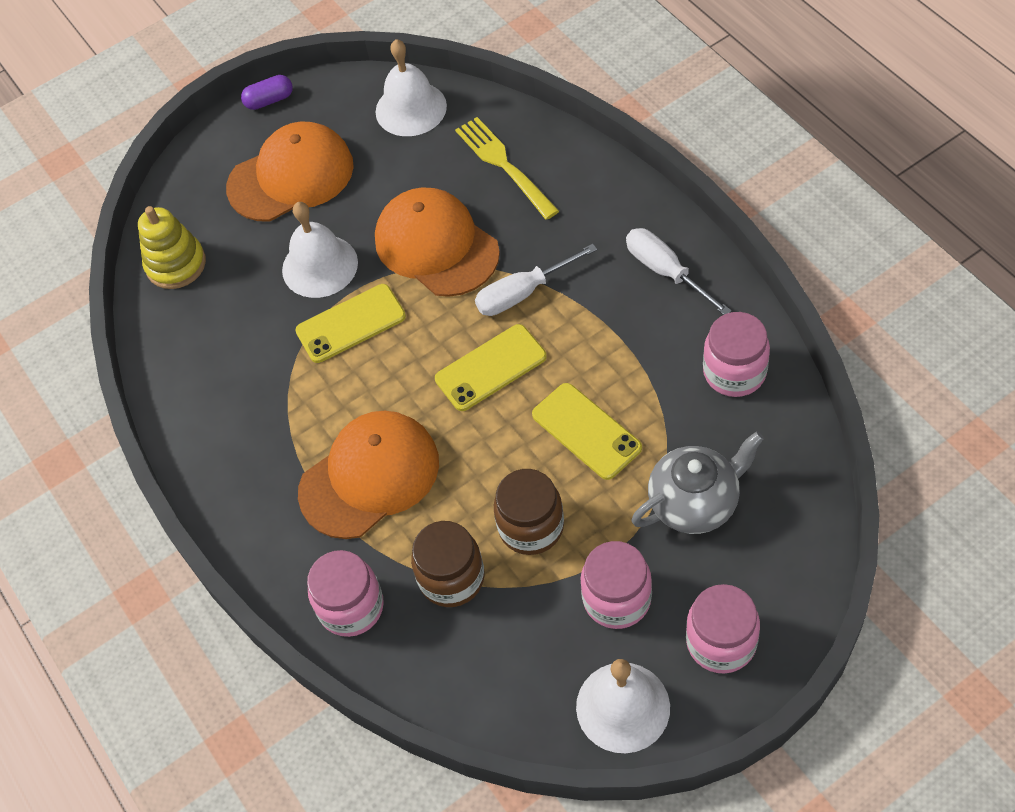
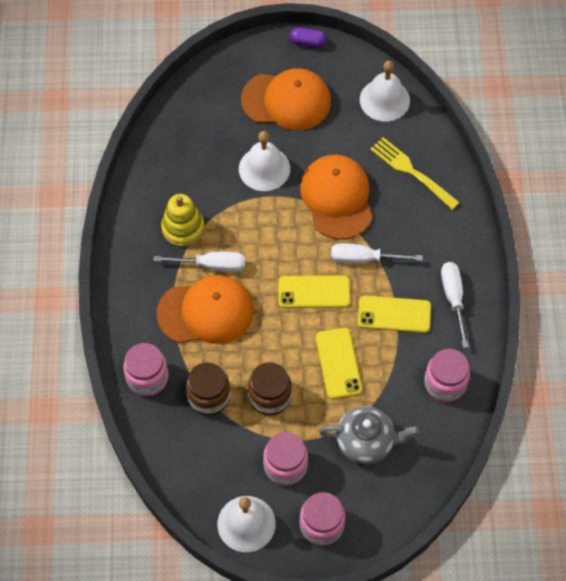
camera: 25 degrees right, 5 degrees up
(176, 264) = (187, 116): yellow stacking toy -> yellow stacking toy (183, 228)
(335, 416) = (211, 265): none -> white screwdriver
(351, 324) = (257, 215): yellow phone -> yellow phone (394, 314)
(504, 165) = (411, 172): yellow fork -> yellow fork turned 45 degrees counterclockwise

